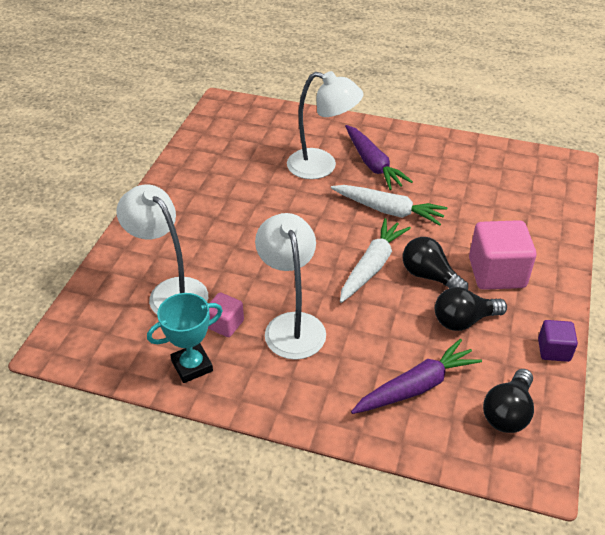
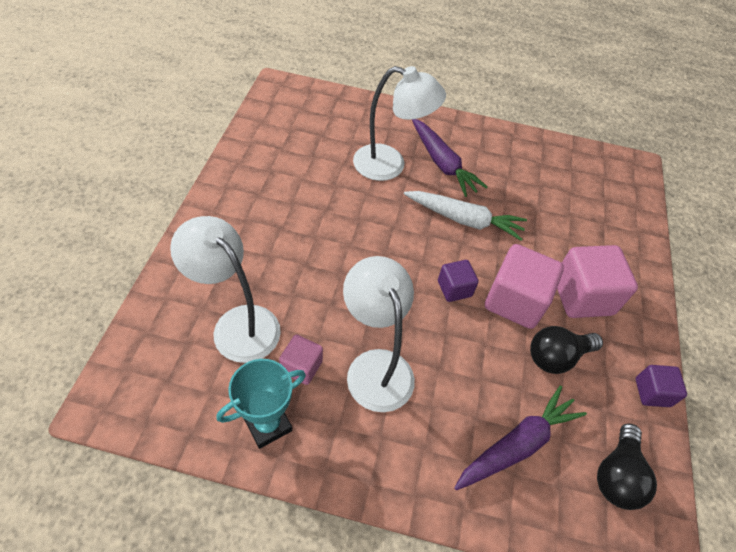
camera: 10 degrees left, 10 degrees up
(372, 266) = (454, 288): white carrot -> purple cube
(429, 276) = (515, 301): black light bulb -> pink cube

